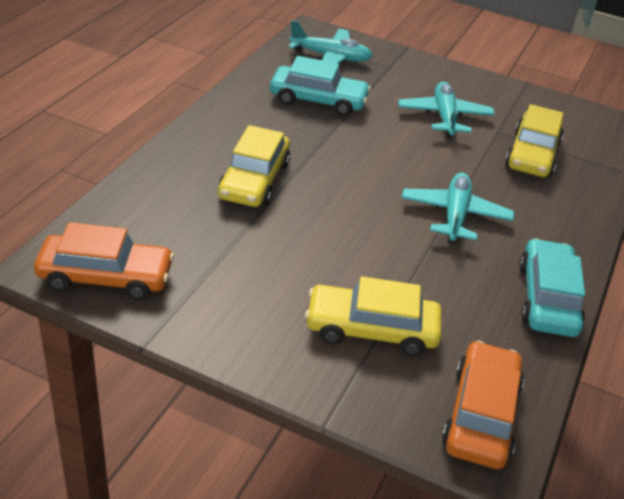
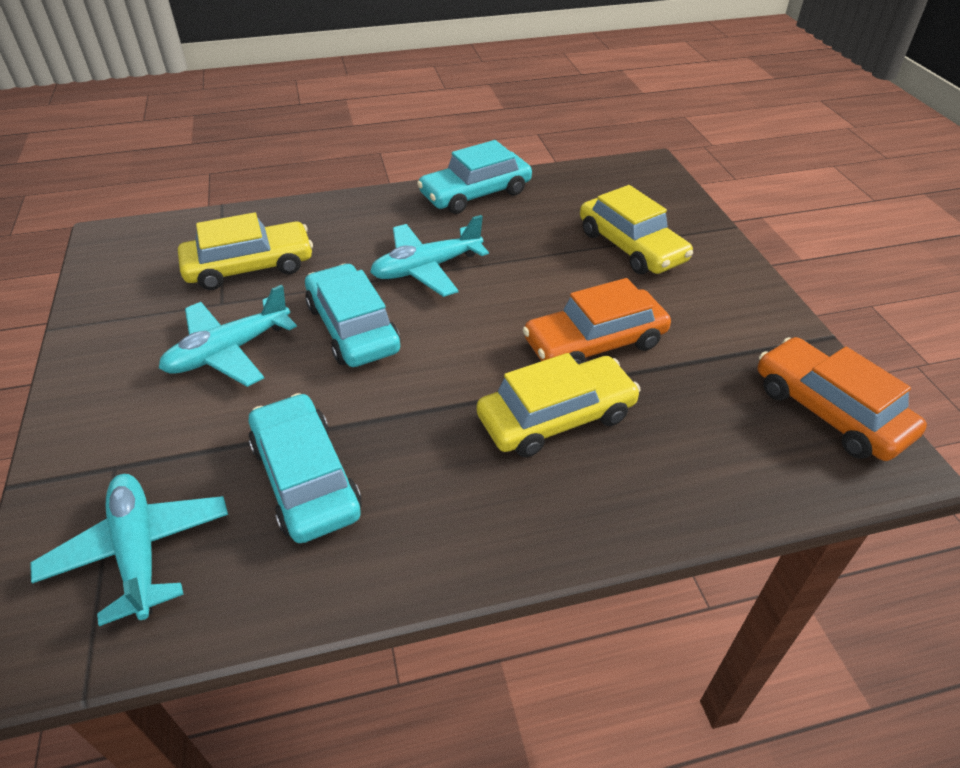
camera: 125 degrees left, 5 degrees up
(419, 159) = (353, 328): none -> turquoise car
(481, 415) = (628, 181): orange car -> orange car (594, 343)

